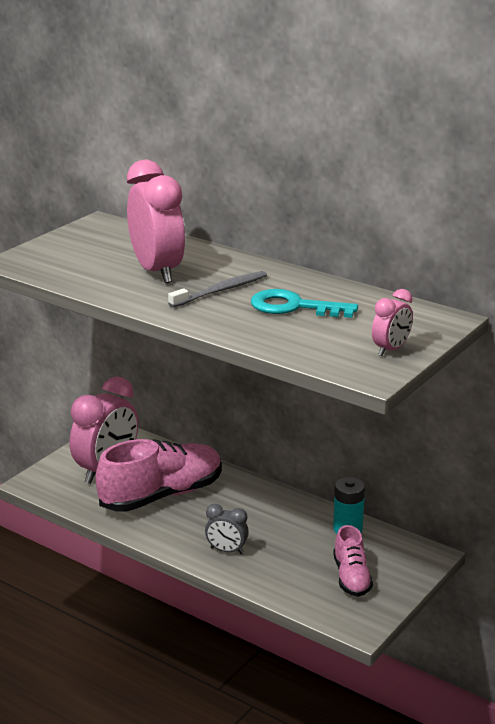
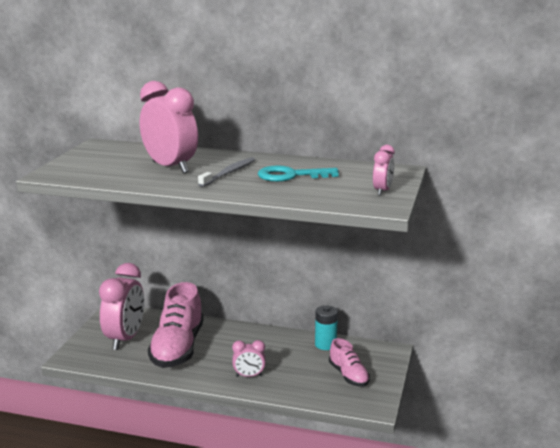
camera: 20 degrees left, 5 degrees down
(162, 495) = (177, 348): pink shoe -> pink shoe turned 150 degrees clockwise
(226, 550) = (249, 376): grey clock -> pink clock

